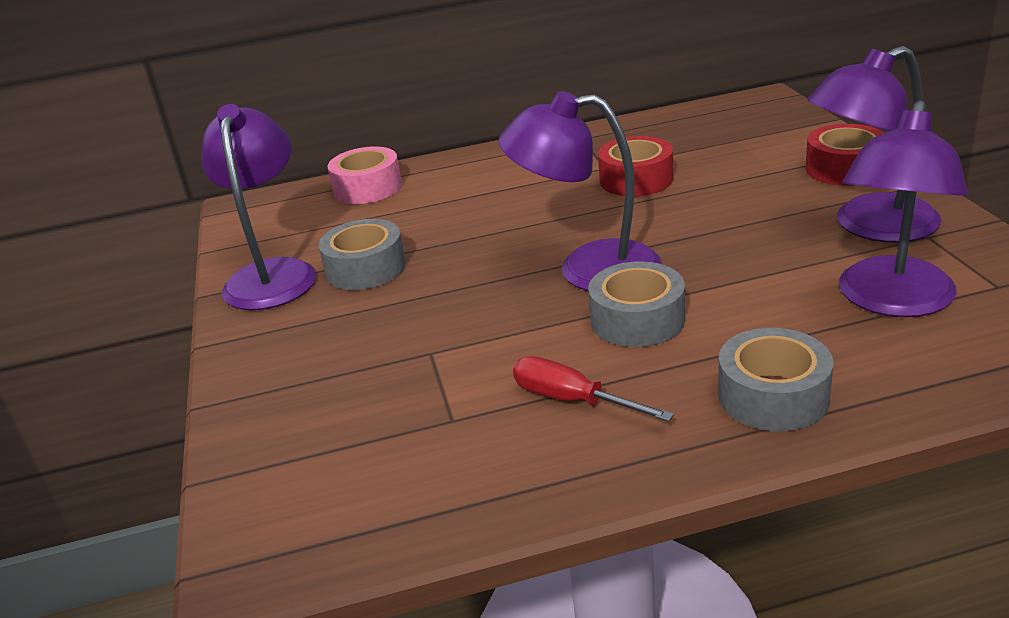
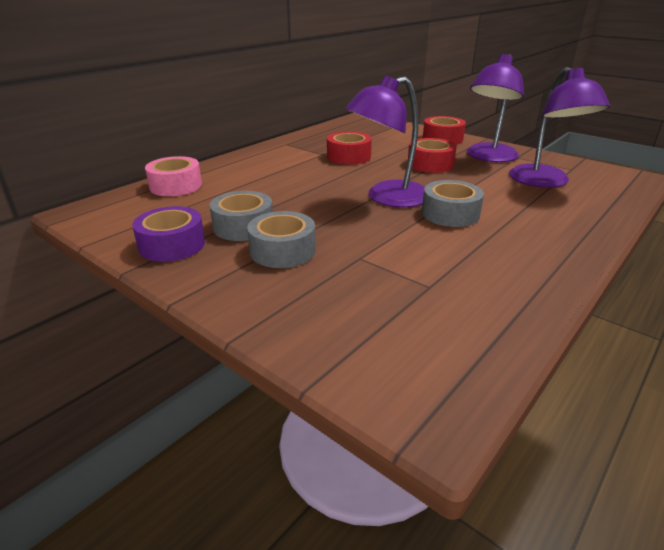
camera: 40 degrees left, 0 degrees up
(273, 274) = (172, 245): purple lamp -> purple tape
(572, 400) = (478, 256): red screwdriver -> none
(742, 220) = (430, 164): none -> red tape
(773, 396) = (562, 228): grey tape -> grey tape (282, 250)

